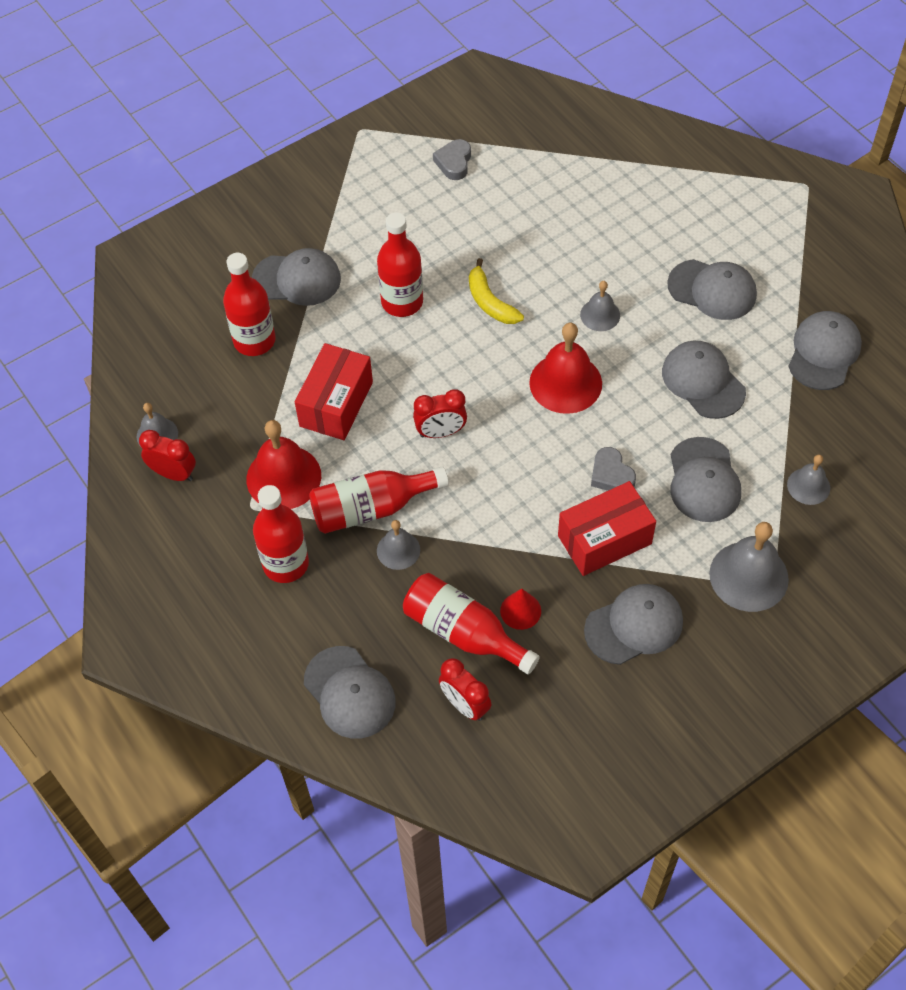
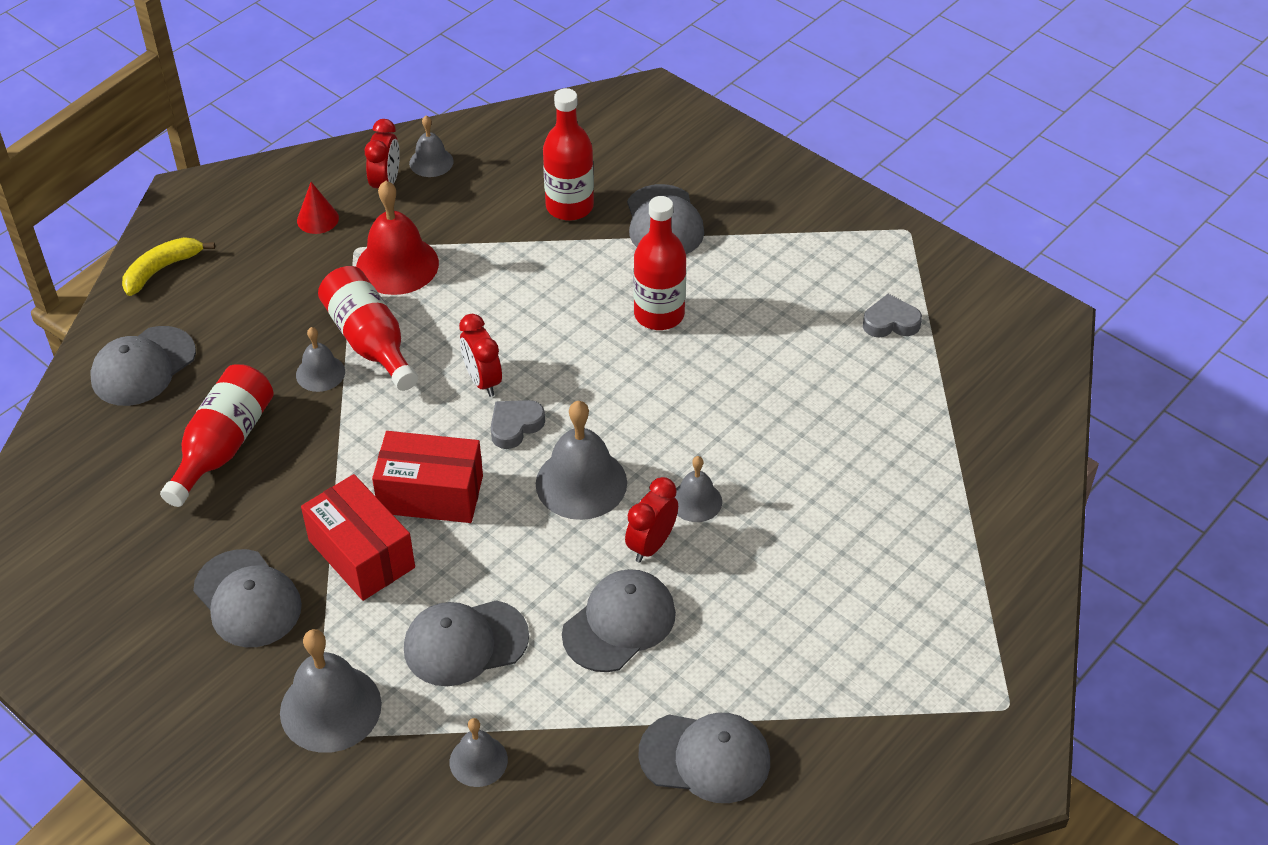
camera: 75 degrees right, 10 degrees down
(285, 564) = (290, 288): red bottle -> none
(336, 404) = (501, 287): red box -> red box (431, 494)
(465, 705) = (134, 462): red clock -> red clock (651, 545)
(490, 302) = (683, 392): yellow banana -> yellow banana (162, 269)
(520, 611) = (256, 490): red cone -> red cone (317, 219)
(565, 383) = (581, 483): red bell -> grey bell
(611, 475) = (455, 547): grey heart -> grey heart (515, 426)
(712, 290) = (774, 615): grey cap -> none

